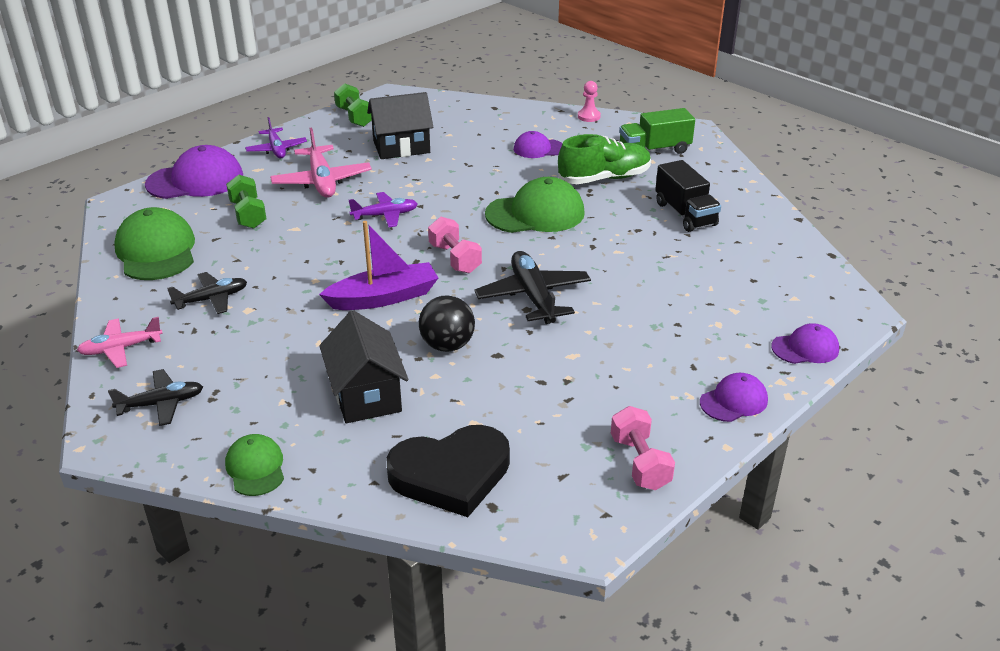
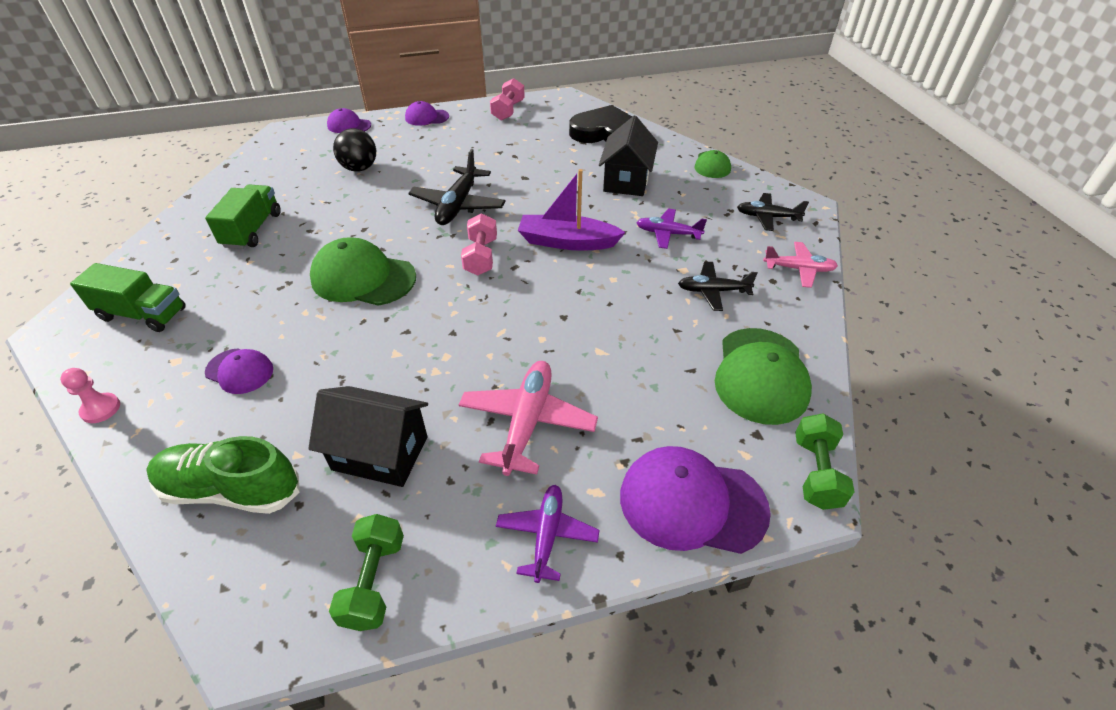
camera: 150 degrees left, 10 degrees up
(248, 215) = (642, 395): green dumbbell -> green dumbbell (816, 472)
(385, 215) = (498, 332): purple plane -> purple plane (668, 234)
(447, 345) = (551, 192): black ball -> black ball (359, 168)
(604, 178) = (247, 295): green shoe -> green shoe (231, 490)
(685, 214) = (252, 230): black truck -> green truck

